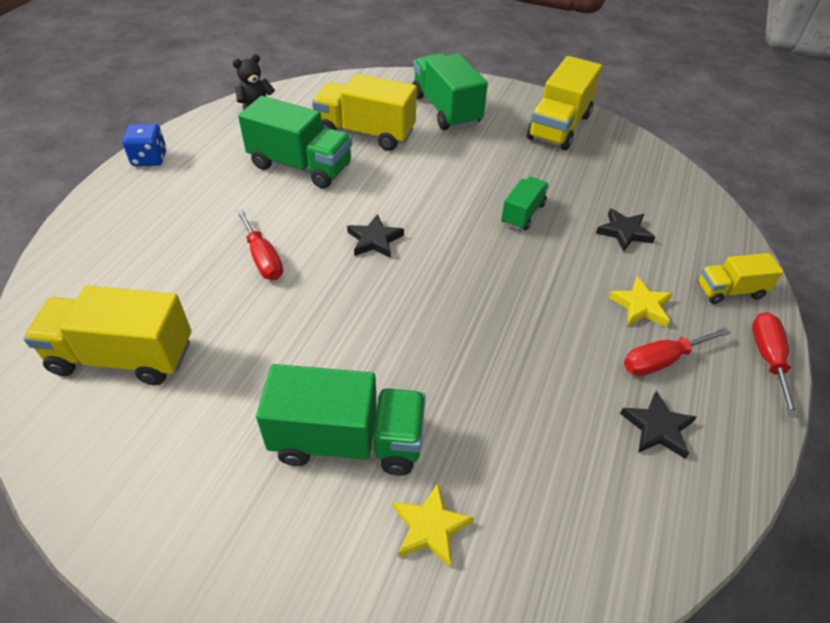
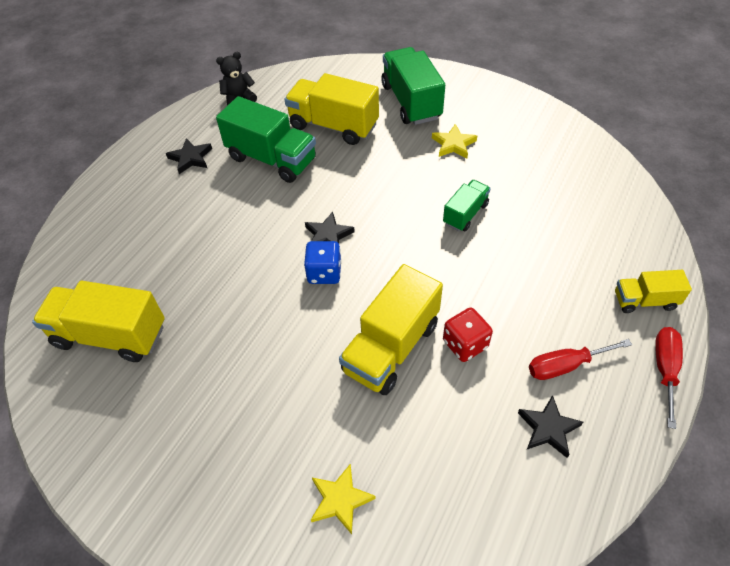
camera: 10 degrees right, 5 degrees up
(149, 159) = (143, 148): blue dice -> blue dice (324, 273)
(263, 258) = (230, 250): red screwdriver -> none
(348, 441) = (283, 421): green truck -> none
(547, 344) = (465, 344): none -> red dice
(559, 127) = (515, 122): yellow truck -> yellow truck (391, 347)
(624, 232) = (557, 236): black star -> black star (190, 158)
(641, 306) = (557, 311): yellow star -> yellow star (453, 144)

